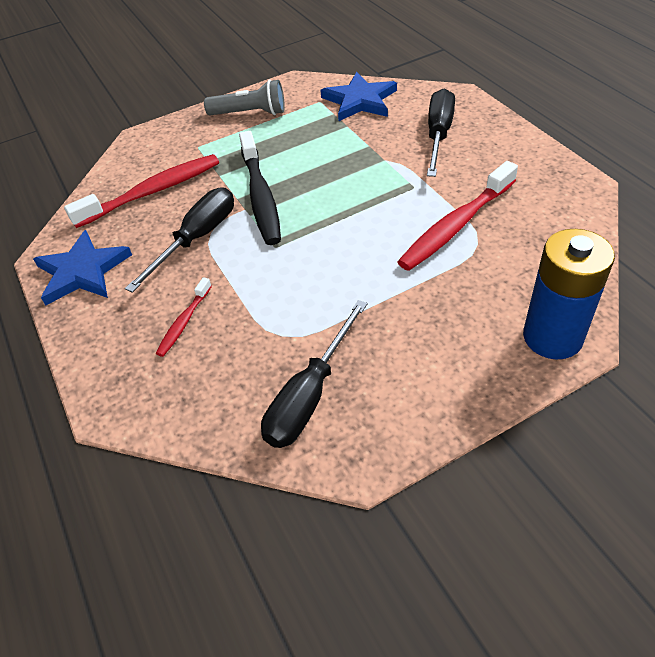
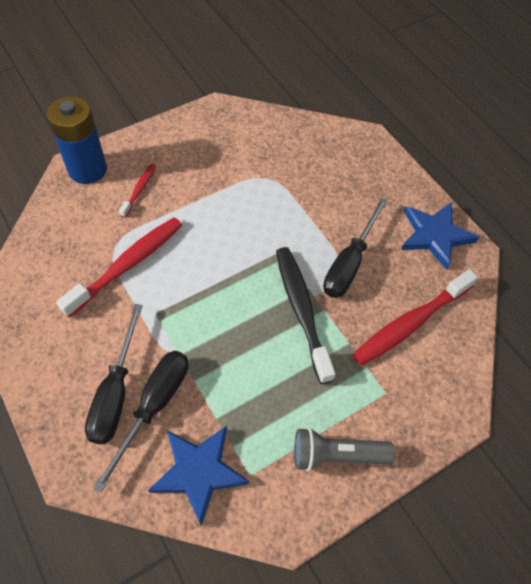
camera: 170 degrees right, 10 degrees up
(184, 322) = (338, 190): red toothbrush -> red toothbrush (139, 190)
(310, 395) = (246, 141): black screwdriver -> black screwdriver (154, 406)

